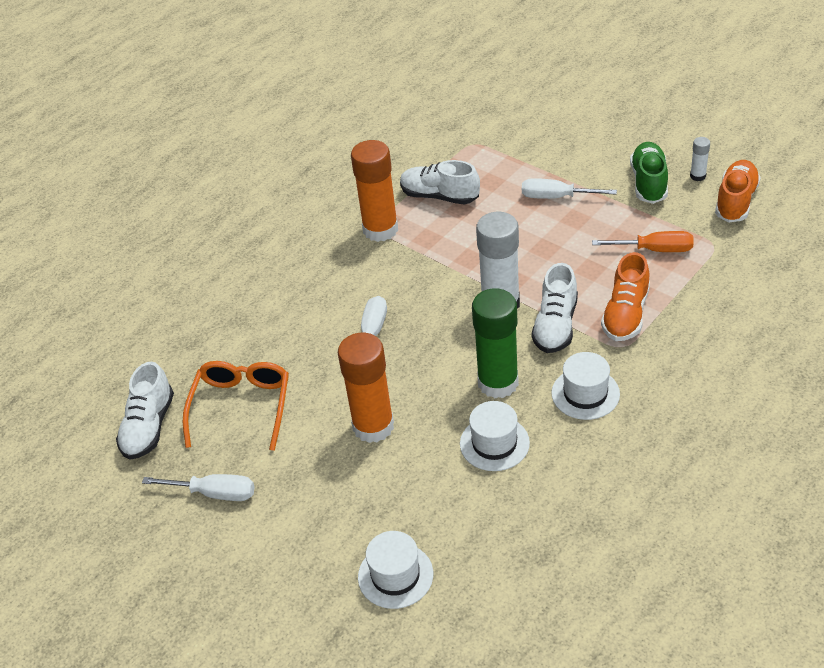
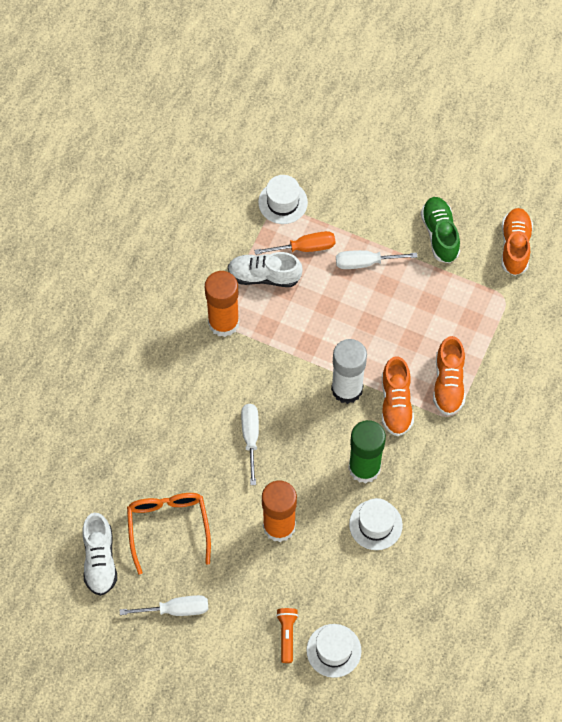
camera: 20 degrees left, 20 degrees up
(340, 546) = (287, 635): none -> orange flashlight
(555, 325) = (396, 403): white shoe -> orange shoe
(585, 393) = (433, 466): white hat -> white hat (283, 202)
(654, 250) = (458, 311): orange screwdriver -> orange screwdriver (305, 248)
(698, 176) = (479, 221): white glue stick -> none

